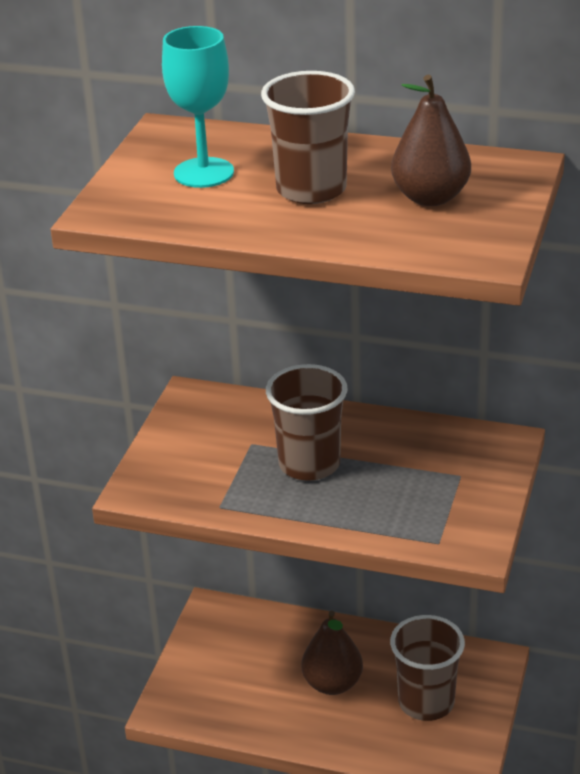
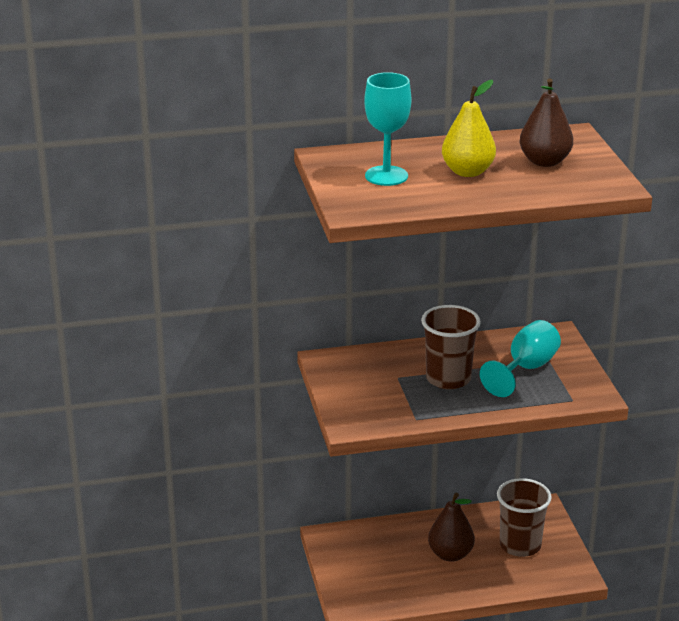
camera: 30 degrees left, 5 degrees down
(311, 190) = (467, 172): brown cup -> yellow pear
(419, 480) = (526, 369): none -> turquoise goblet

